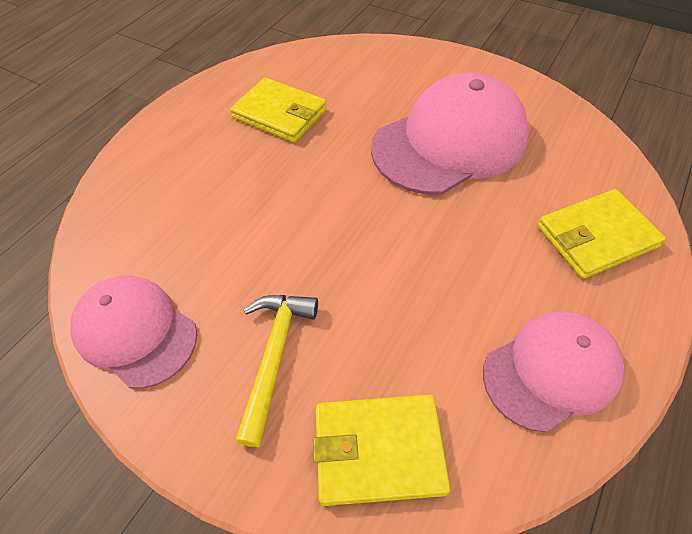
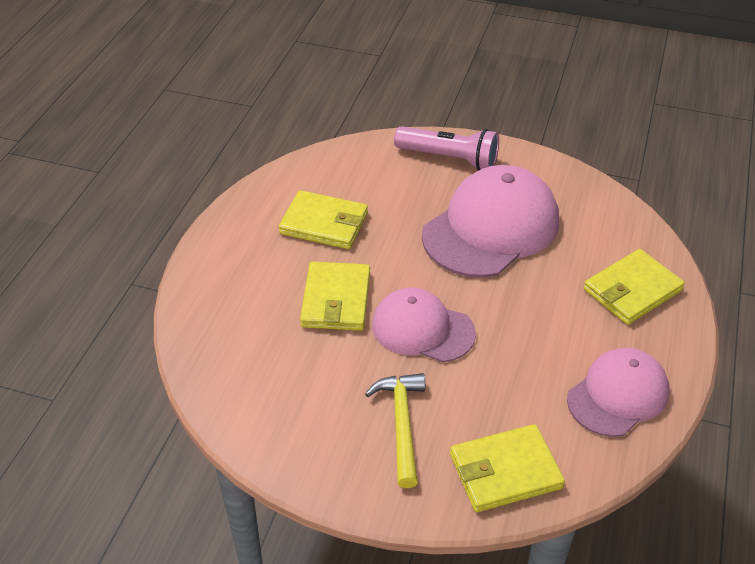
camera: 15 degrees left, 10 degrees down
(135, 332) = (277, 428): pink cap -> pink cap (422, 329)
(260, 194) = (336, 300): none -> yellow wallet
(427, 68) = (449, 159): none -> pink flashlight

